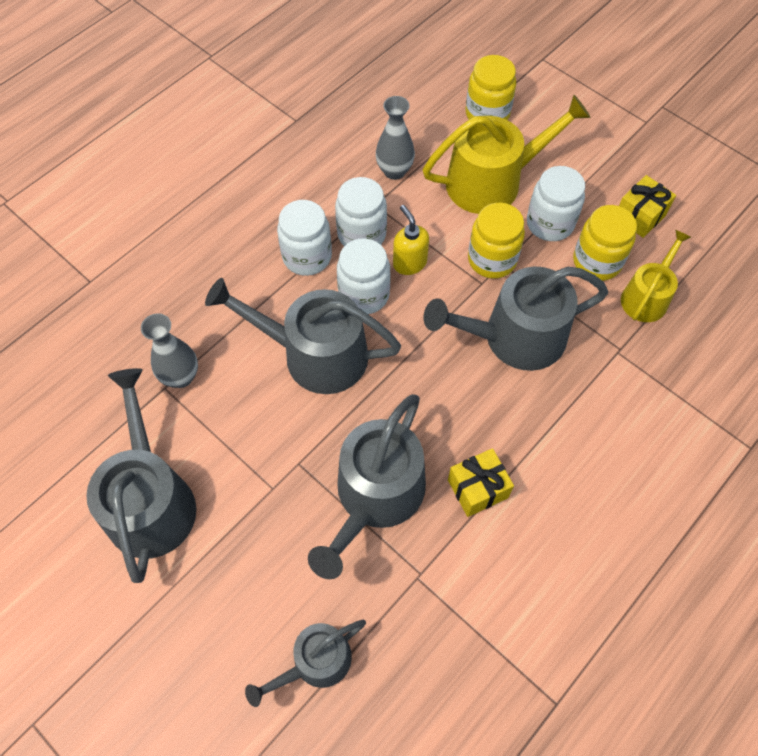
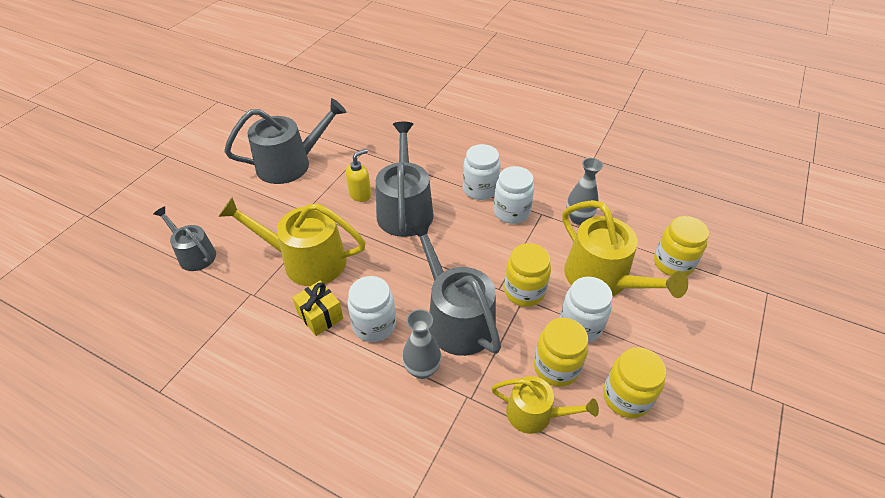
camera: 75 degrees right, 15 degrees down
(181, 377) = (371, 156): grey vase -> grey vase (422, 369)
(364, 295) = (461, 223): white jar -> white jar (374, 325)
(375, 496) = (306, 260): grey watering can -> yellow watering can
(409, 263) = (498, 242): yellow soap dispenser -> yellow soap dispenser (360, 194)
(639, 216) = (626, 397): yellow gift -> yellow jar

